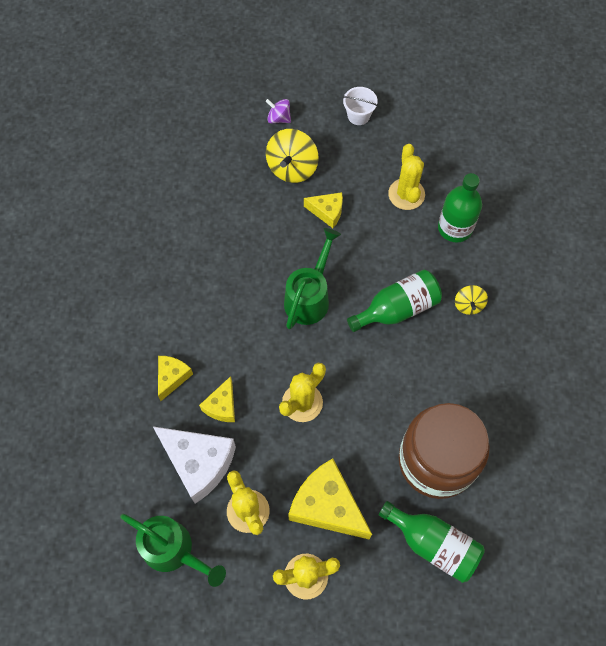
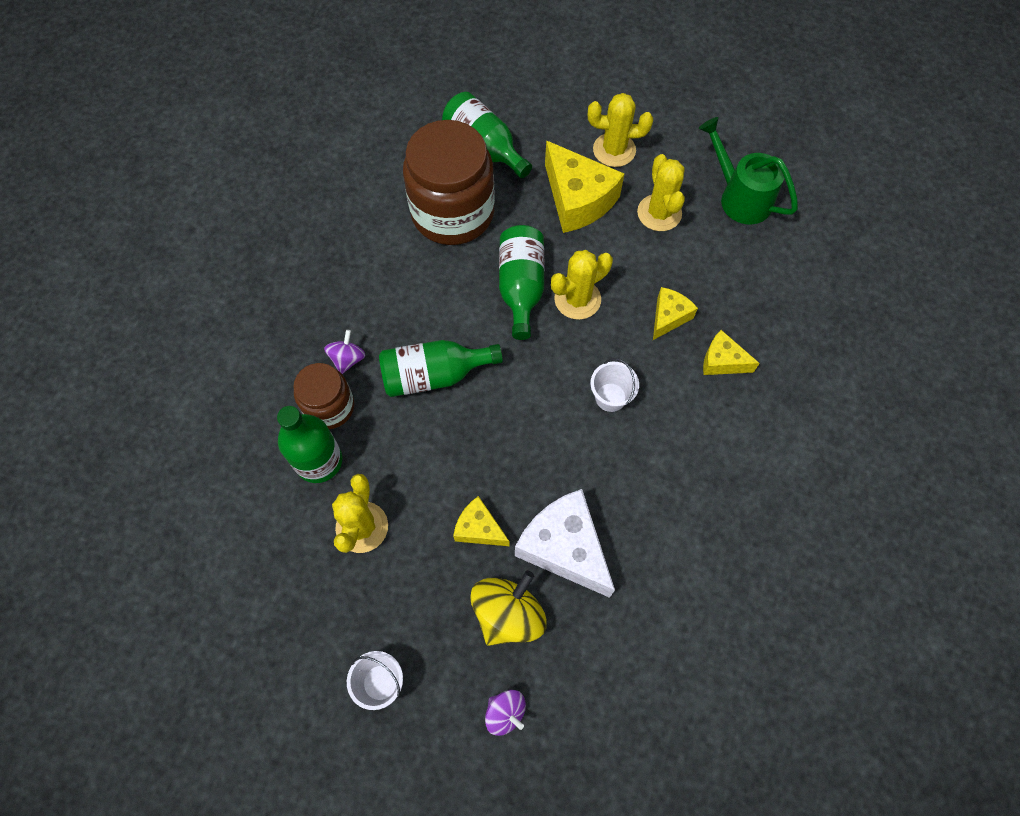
camera: 165 degrees left, 0 degrees up
(172, 377) = (722, 361): yellow cheese -> yellow cheese turned 75 degrees clockwise
(198, 463) = (704, 266): white cheese -> white cheese (564, 547)
(256, 325) = (610, 397): none -> white bucket
(309, 297) = (536, 416): green watering can -> none
(352, 401) = (521, 288): none -> green bottle
(465, 266) = (329, 407): none -> brown jar
(468, 305) = (347, 359): yellow spinning top -> purple spinning top

